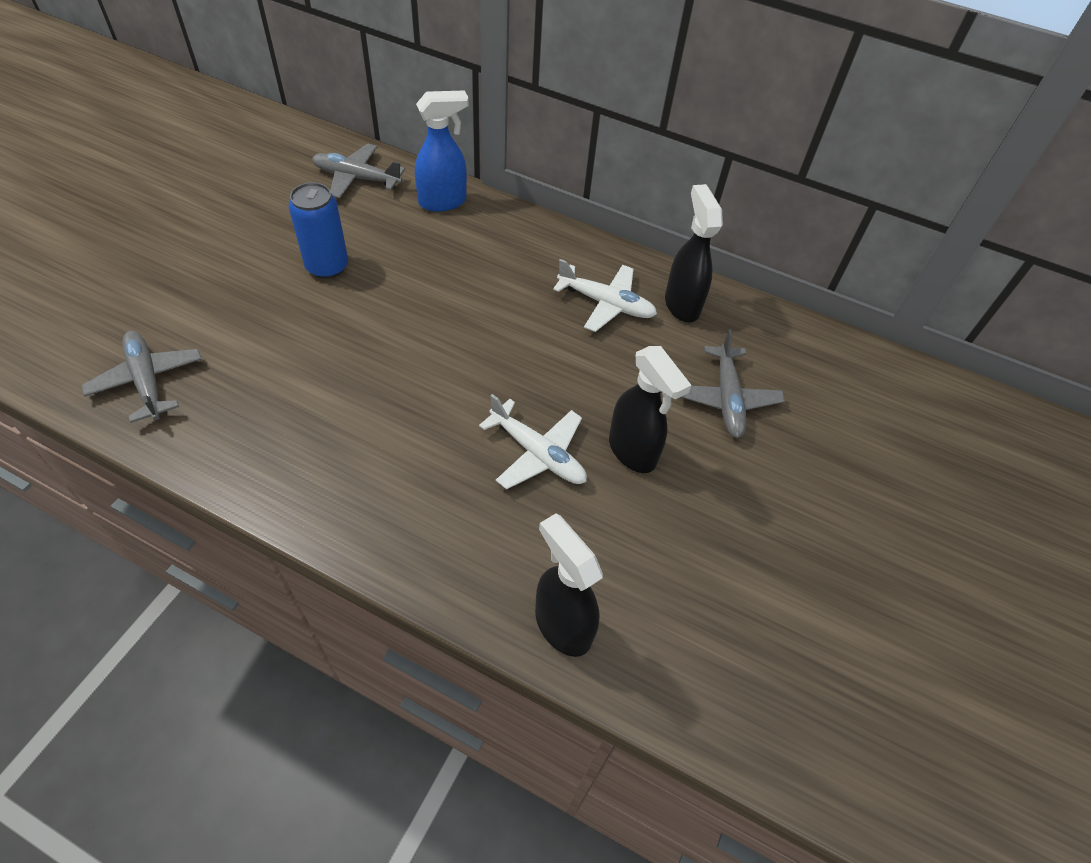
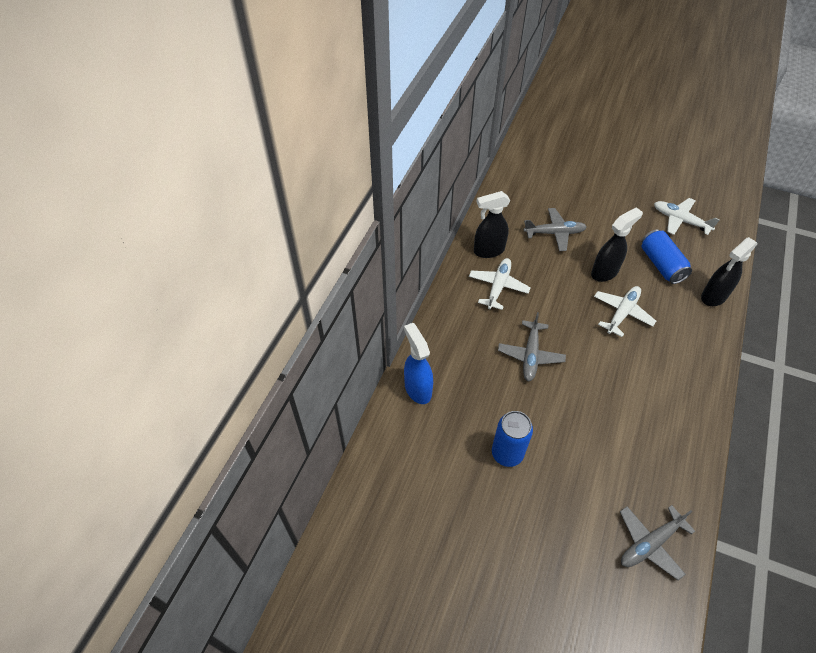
camera: 90 degrees left, 0 degrees up
(356, 178) = (399, 455): grey plane -> grey plane (530, 355)
(650, 553) = (661, 265): none -> blue can
(782, 633) = (680, 220): none -> white plane

